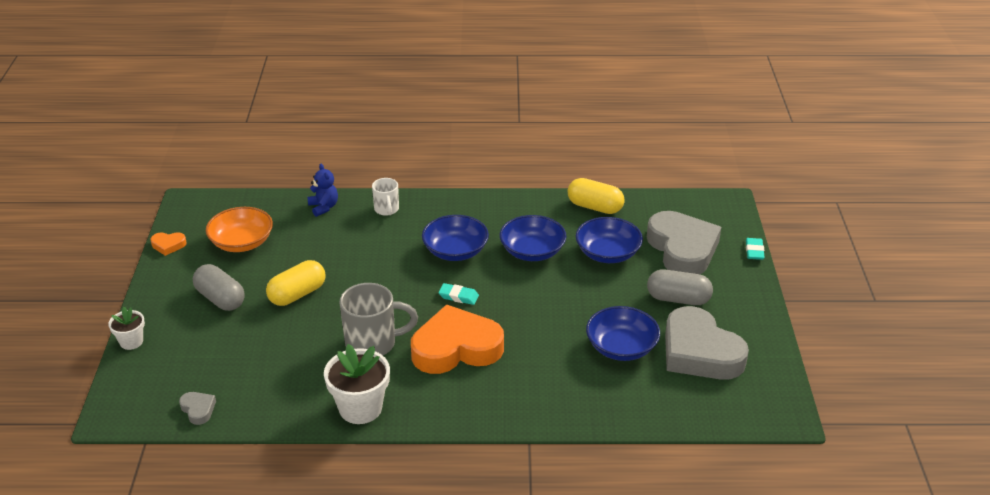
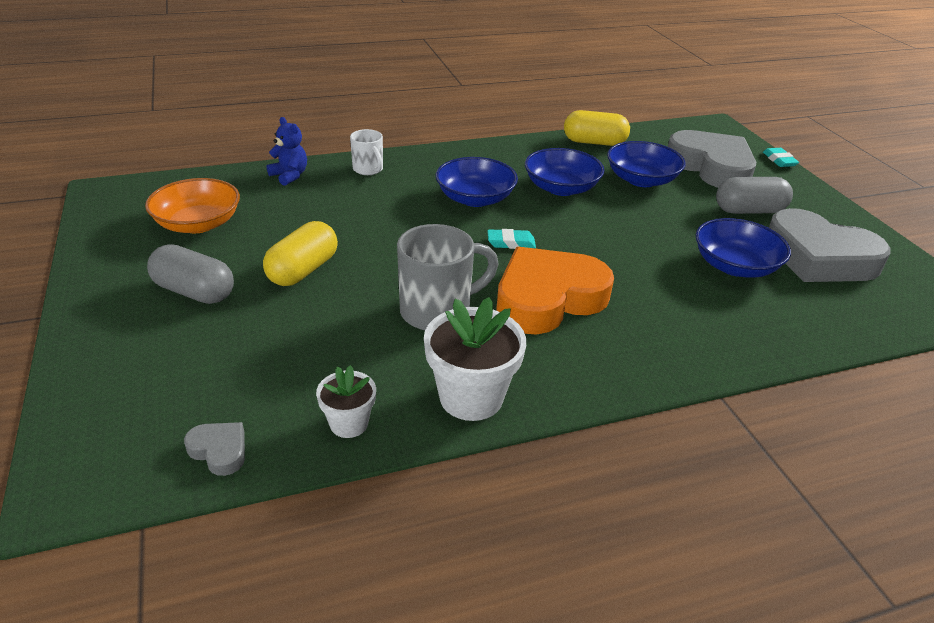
camera: 20 degrees left, 0 degrees up
(131, 342) = (70, 370): white flower pot -> white flower pot (349, 423)
(168, 245) = (92, 240): orange heart -> none

